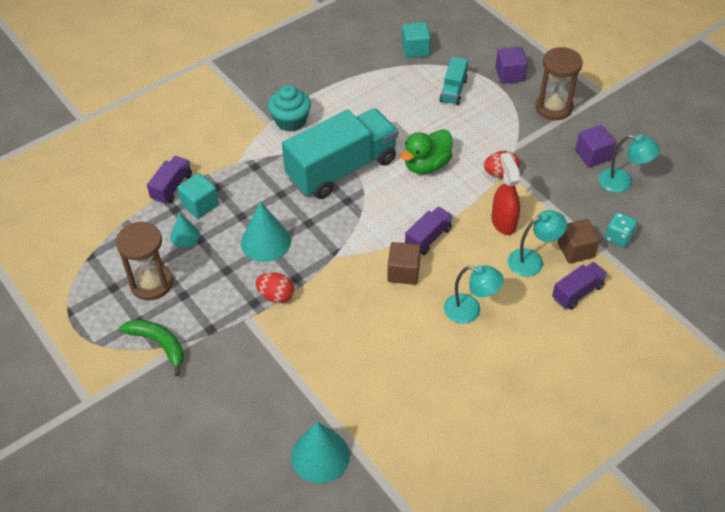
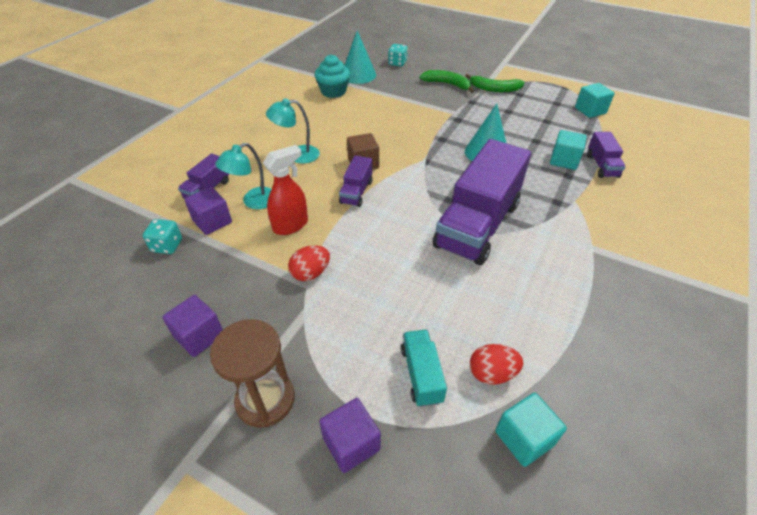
camera: 155 degrees right, 5 degrees down
(90, 261) = (590, 110): none -> turquoise cube
(151, 283) = (536, 111): brown hourglass -> none
(184, 236) = (549, 139): turquoise cone -> none
(210, 379) = (447, 84): none -> green banana
(242, 466) = (397, 63): none -> turquoise dice
(276, 296) = (447, 126): red egg -> red egg (492, 373)
(290, 121) = (574, 257): turquoise cupcake -> turquoise cupcake (333, 91)
(342, 169) = (477, 225): turquoise truck -> purple truck
(426, 165) = (396, 256): green duck -> none
(503, 222) = (291, 225): red spray bottle -> red spray bottle turned 90 degrees counterclockwise
(575, 250) = (212, 222): brown cube -> purple cube
(622, 182) = (159, 310): turquoise lamp -> none

